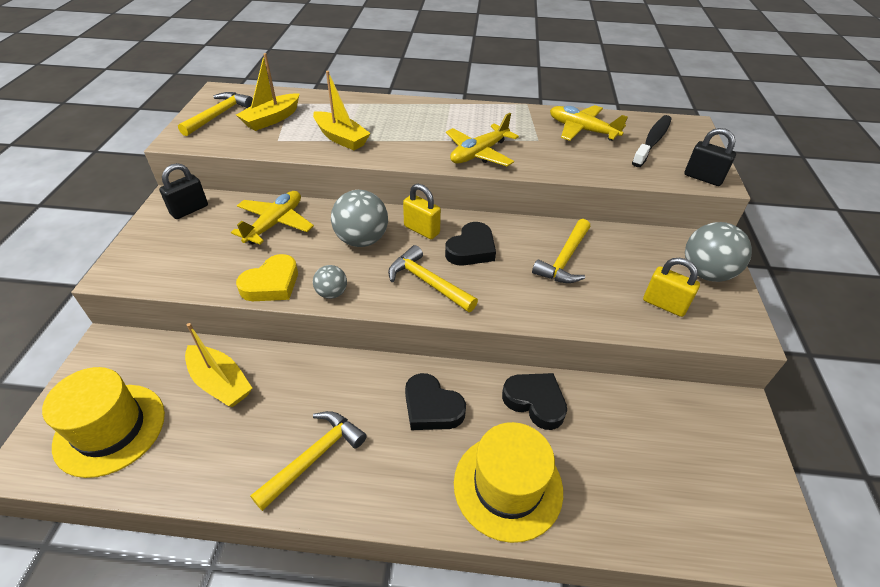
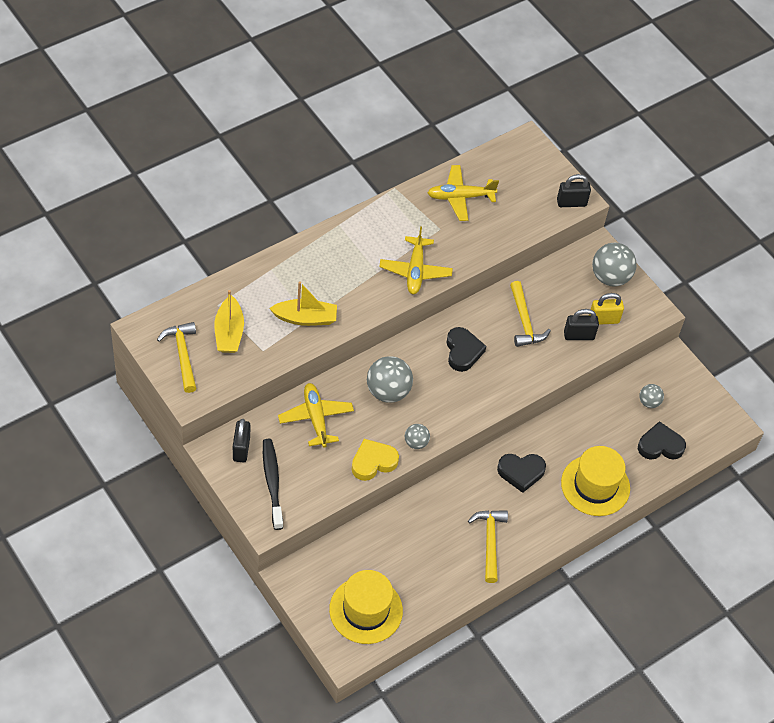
camera: 45 degrees left, 10 degrees up
(220, 383) = (391, 544): yellow boat -> none
(271, 284) = (373, 462): yellow heart -> yellow heart turned 120 degrees counterclockwise
(421, 230) = (416, 357): yellow padlock -> none
(427, 282) = (462, 396): yellow hammer -> none
(535, 402) = (570, 430): black heart -> black heart (660, 445)
(618, 302) = (578, 335): none -> black padlock
(652, 141) = (515, 180): black toothbrush -> black toothbrush (272, 482)
(667, 436) = (649, 402): none -> grey ball

